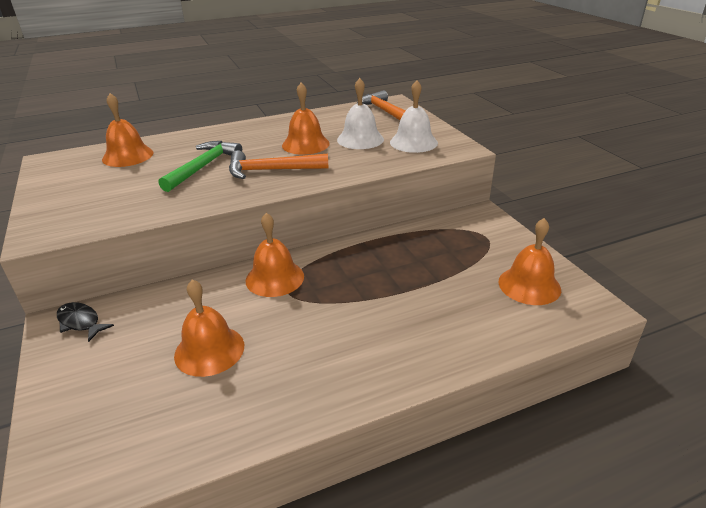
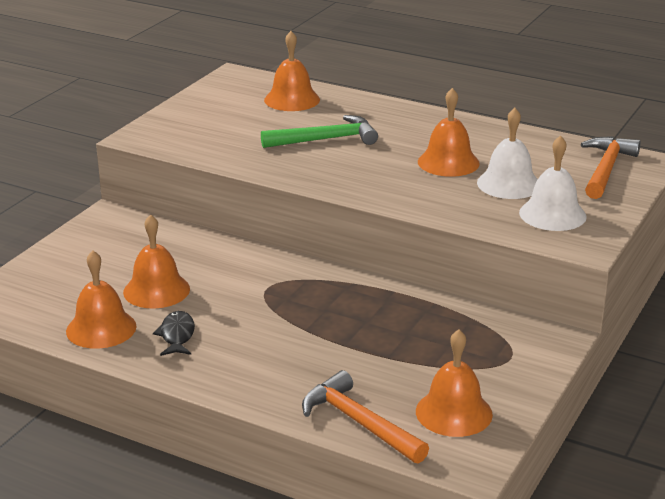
camera: 50 degrees right, 5 degrees down
(80, 322) = (119, 223): black fish -> black fish (177, 335)
(272, 170) = (369, 171): orange hammer -> orange hammer (359, 423)
(275, 278) = (276, 273): orange bell -> orange bell (101, 328)

